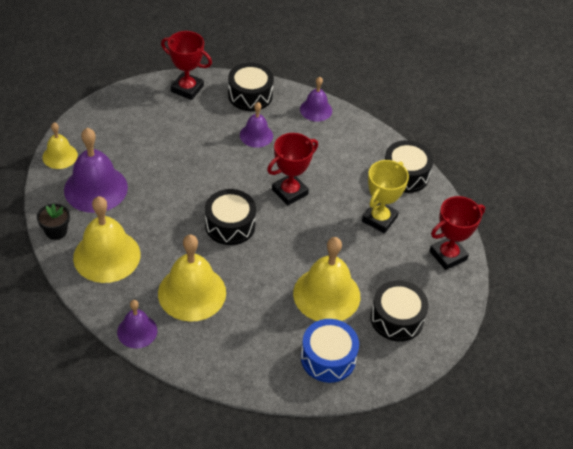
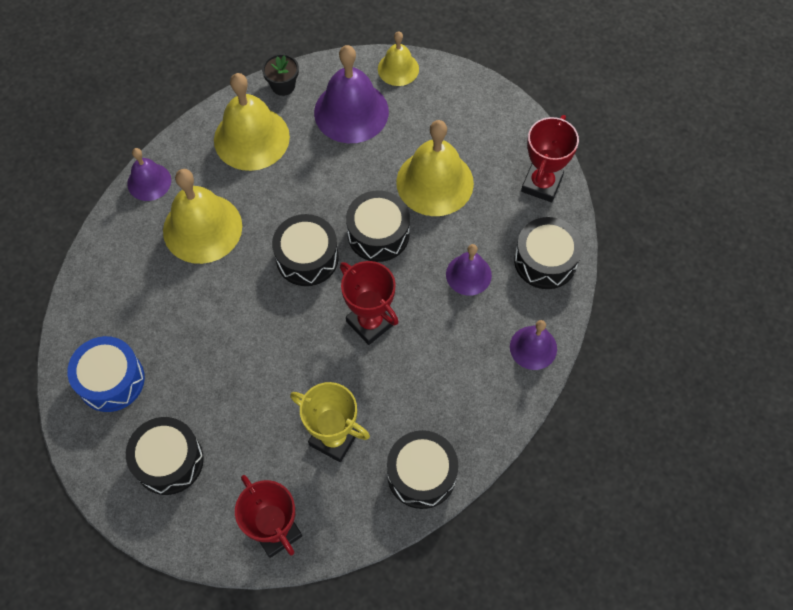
camera: 90 degrees right, 15 degrees up
(215, 181) = (378, 234): none -> black drum
(326, 294) = (204, 375): yellow bell -> yellow bell (435, 182)

